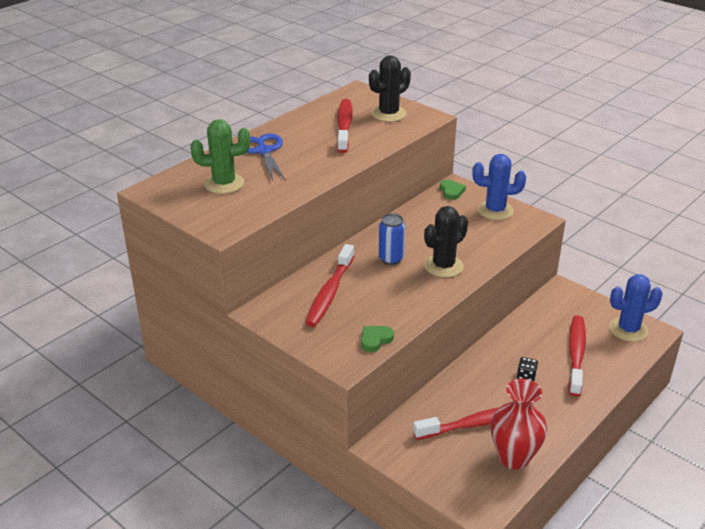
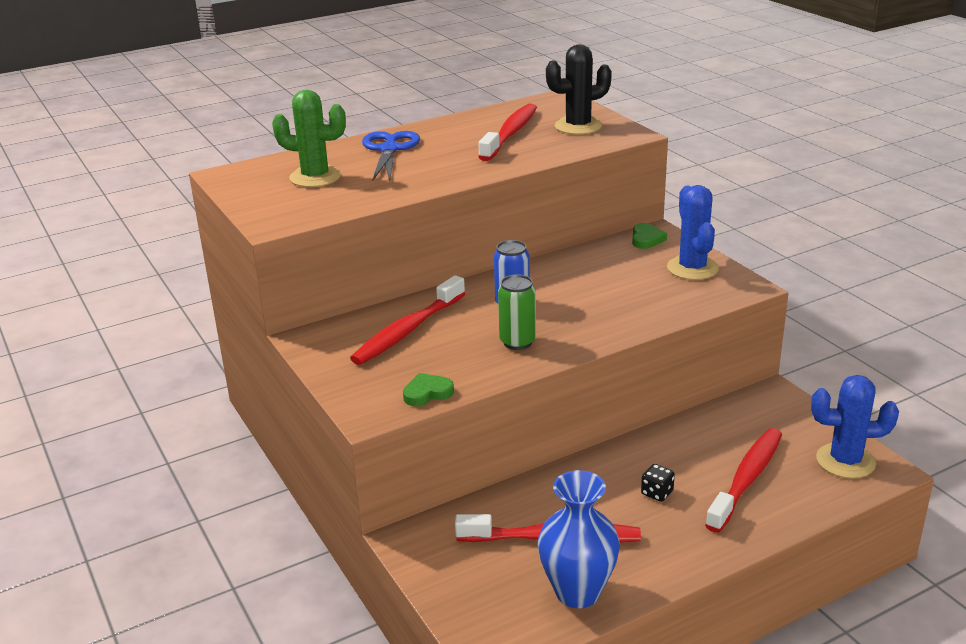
camera: 20 degrees right, 5 degrees down
(413, 288) = (517, 342): none -> green can
(443, 266) = (576, 322): black cactus -> none
(495, 210) = (692, 268): blue cactus -> blue cactus turned 60 degrees clockwise
(514, 458) = (577, 592): red vase -> blue vase

